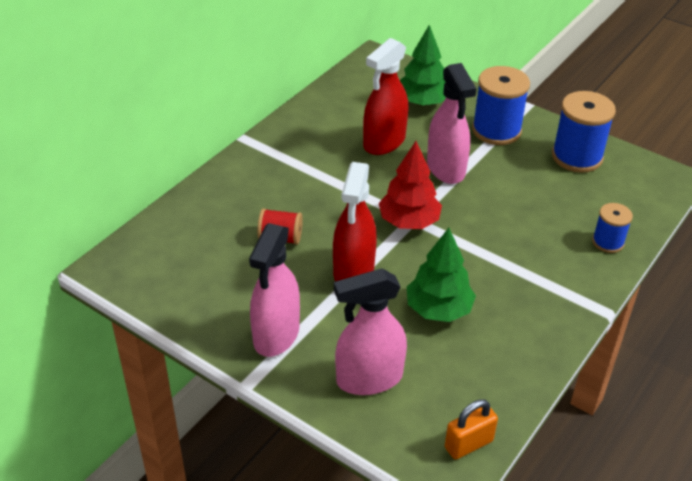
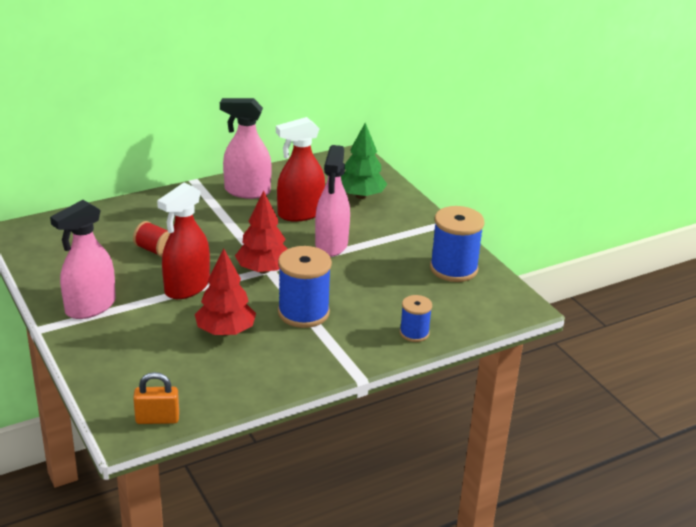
camera: 25 degrees right, 10 degrees down
(369, 379) = (128, 355): pink spray bottle -> pink spray bottle (247, 191)
(438, 309) = (225, 331): green tree -> red tree
(496, 130) = (403, 231): blue spool -> blue spool (303, 312)

